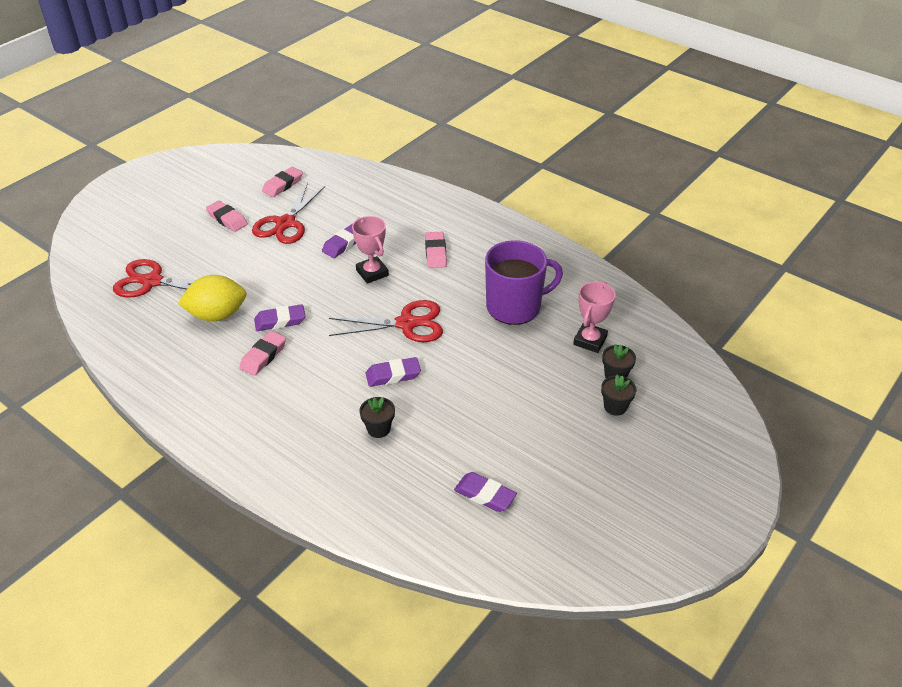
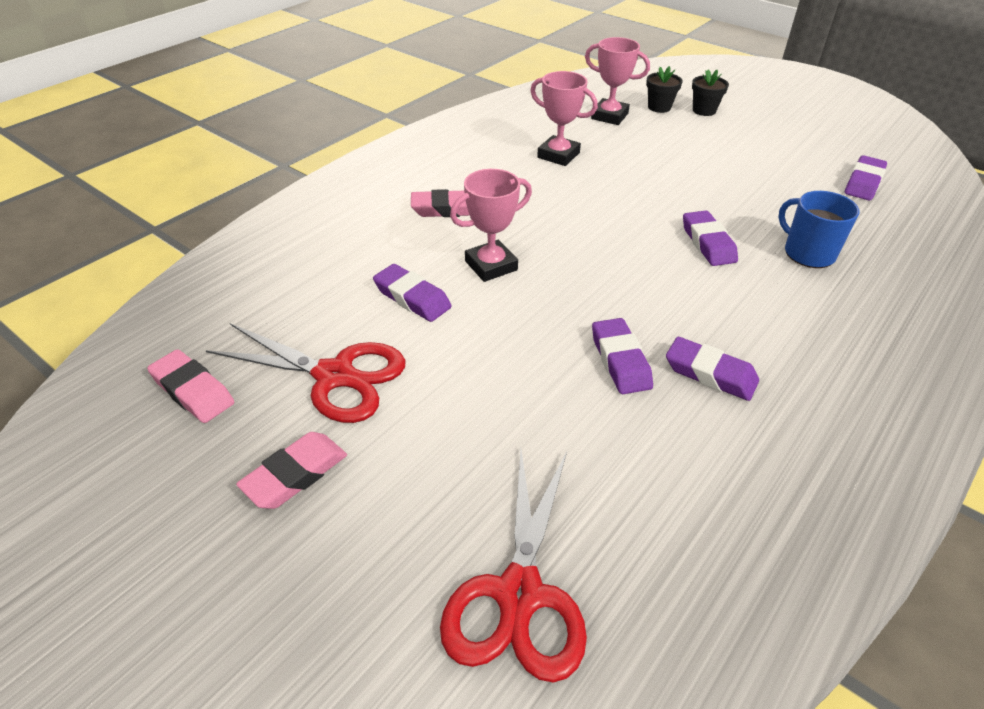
camera: 90 degrees left, 0 degrees up
(217, 315) = (618, 451): yellow lemon -> none
(263, 356) = (710, 374): pink eraser -> purple eraser
(378, 429) = (808, 253): black flower pot -> blue mug
(406, 323) = (603, 233): red scissors -> none
(515, 307) = (558, 155): purple mug -> pink trophy

